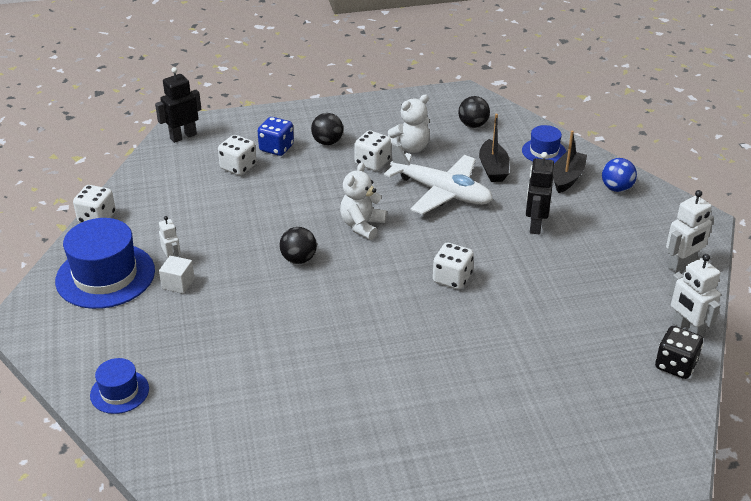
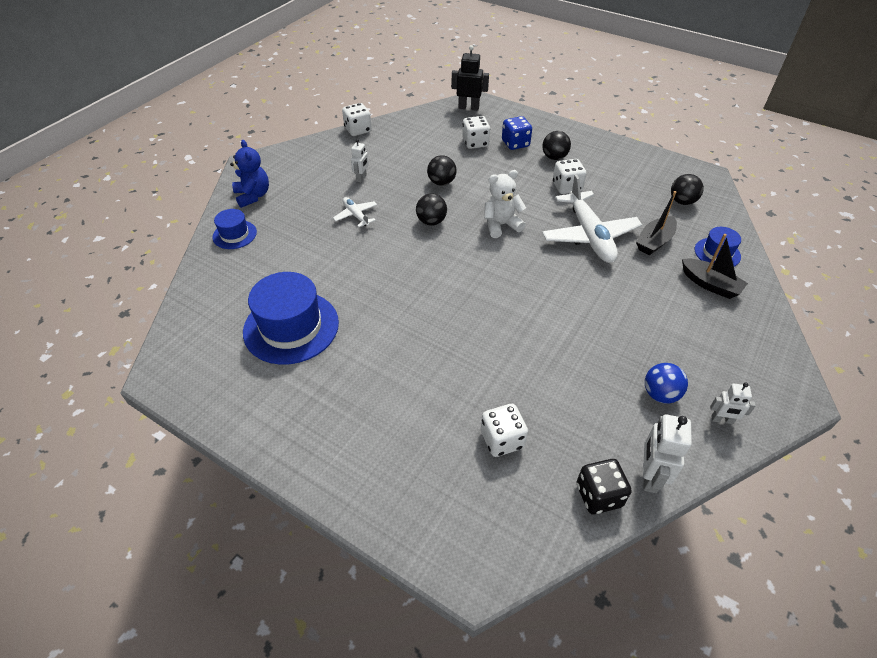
camera: 45 degrees right, 10 degrees up
(80, 346) = (253, 196): none -> blue teddy bear
(105, 276) = (317, 165): blue hat -> blue hat (291, 327)
(178, 283) = (346, 193): white cube -> none
(219, 297) = (356, 215): none -> white plane
(258, 220) = (441, 182): none -> black ball
(410, 148) = (609, 192): white teddy bear -> none
(452, 278) = (512, 300): white dice -> white dice (502, 440)
(535, 225) = (630, 303): black robot -> none
(567, 178) = (710, 284): black boat -> black boat turned 60 degrees clockwise
(616, 188) = (745, 319): blue ball -> blue ball (660, 394)
(681, 265) = (722, 420): white robot -> white robot, size x0.62

